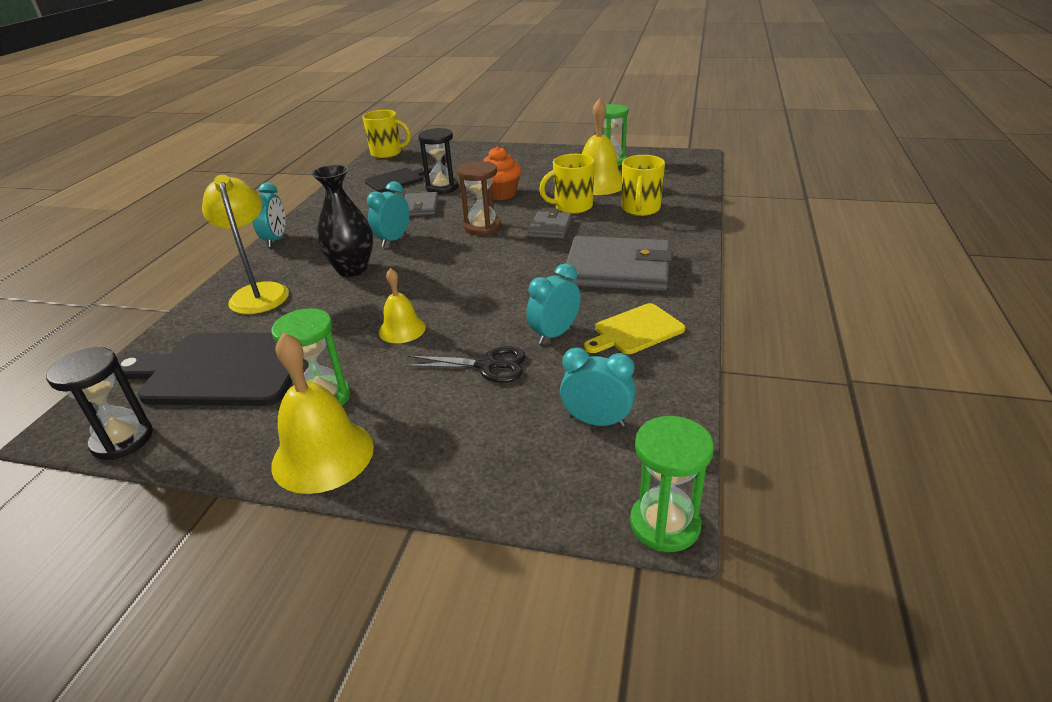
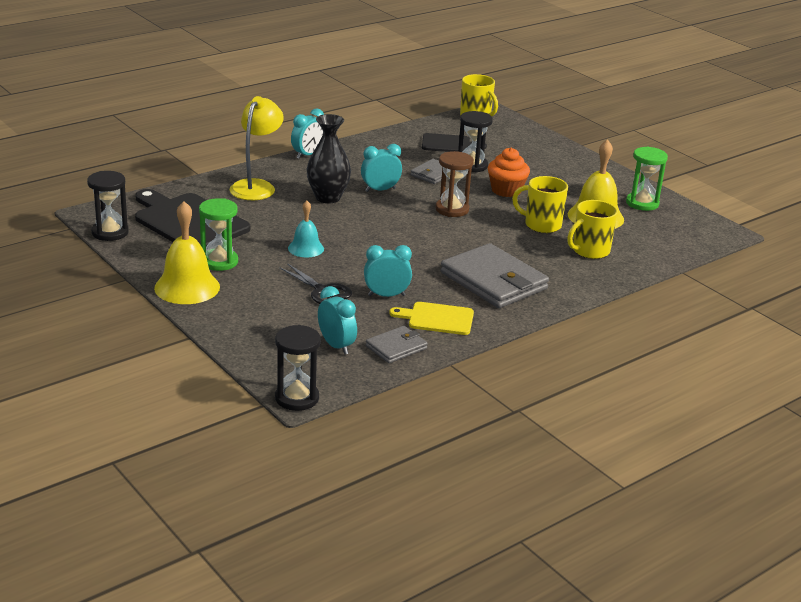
camera: 35 degrees right, 5 degrees down
(402, 329) = (306, 248): yellow bell -> turquoise bell
(550, 228) = (498, 232): grey wallet -> grey wallet (396, 347)
(665, 524) = (297, 398): green hourglass -> black hourglass

